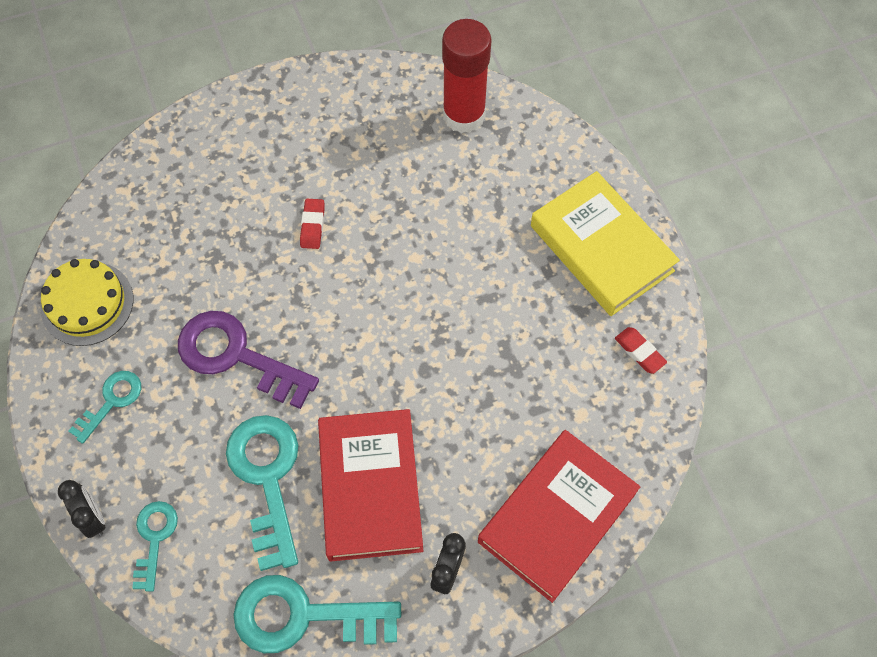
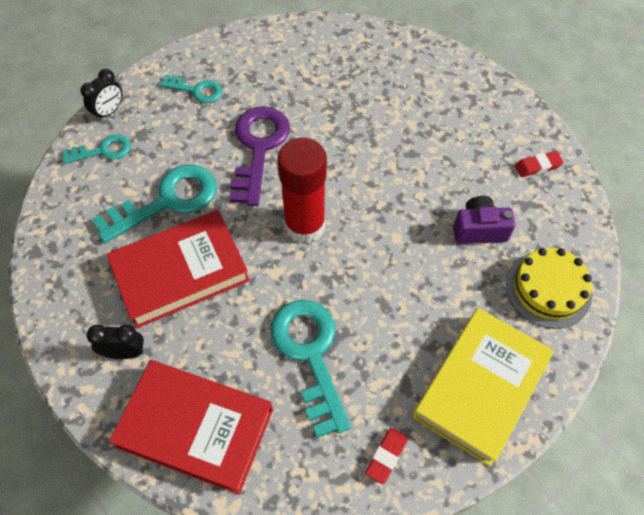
camera: 70 degrees right, 5 degrees down
(87, 303) = (264, 50): yellow cake -> yellow cake (548, 289)
(304, 616) = (65, 262): turquoise key -> turquoise key (310, 355)
(312, 226) = (390, 157): red eraser -> red eraser (537, 166)
(438, 180) = (479, 229): none -> purple camera
(464, 115) = (555, 228): red glue stick -> red glue stick (305, 225)

